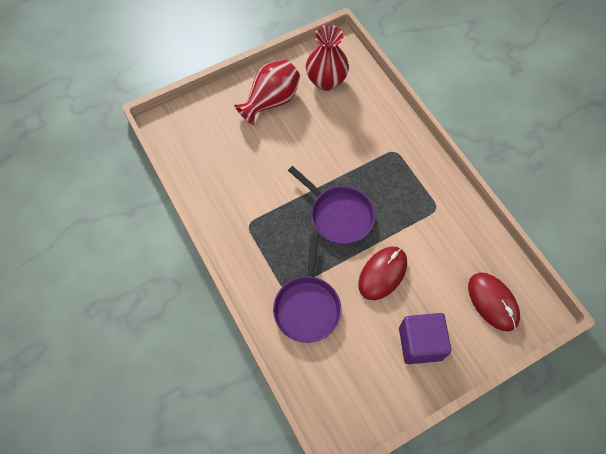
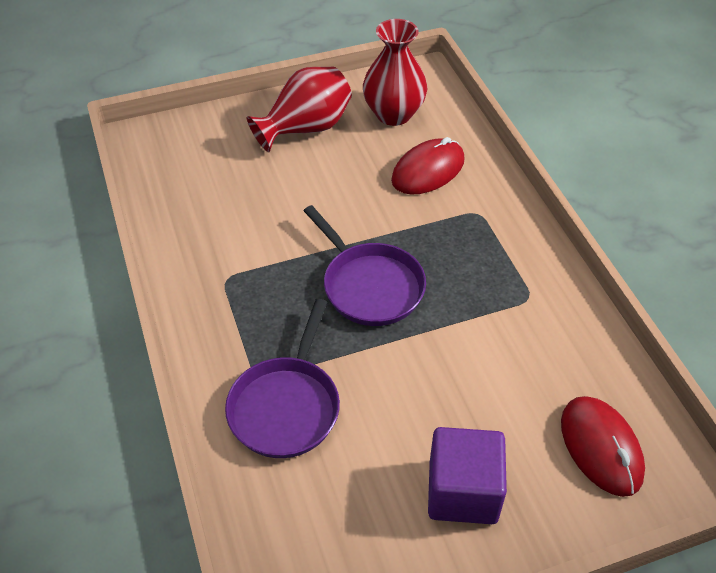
camera: 10 degrees right, 15 degrees down
(382, 273) = (421, 377): red mouse -> red mouse (428, 170)

